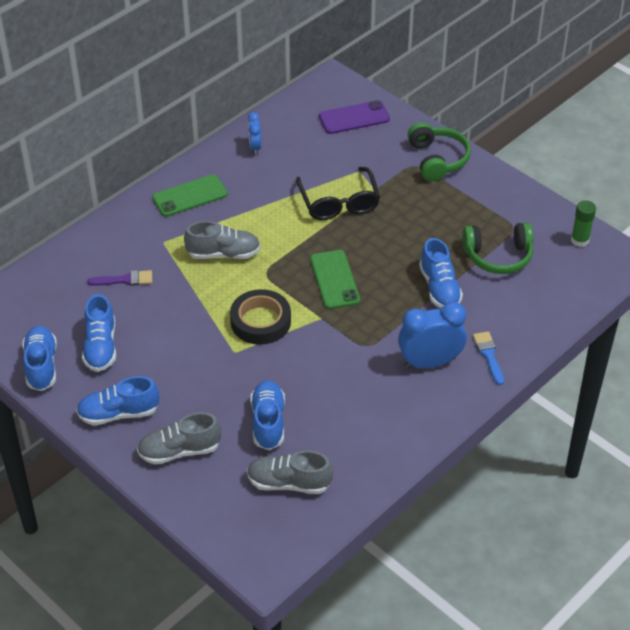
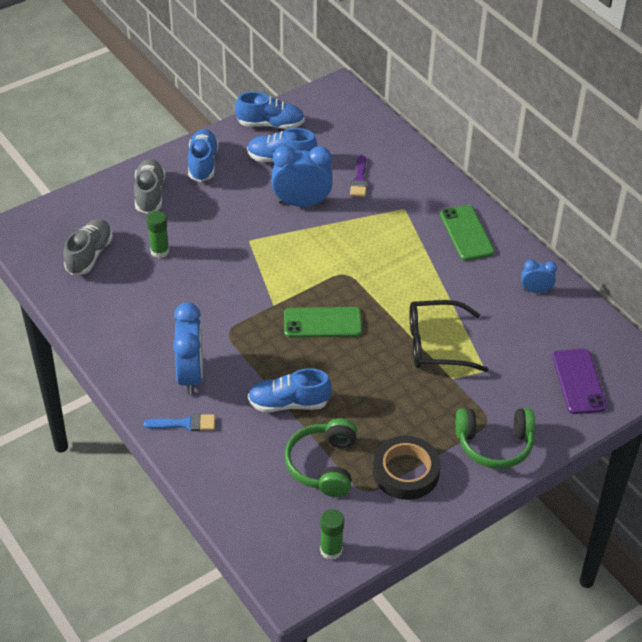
camera: 100 degrees right, 0 degrees up
(169, 319) = (301, 203): none -> blue clock
(223, 254) = (378, 248): grey shoe -> none
(260, 321) = (281, 262): black tape -> black tape (406, 472)
(268, 422) = (160, 251): blue shoe -> green glue stick

